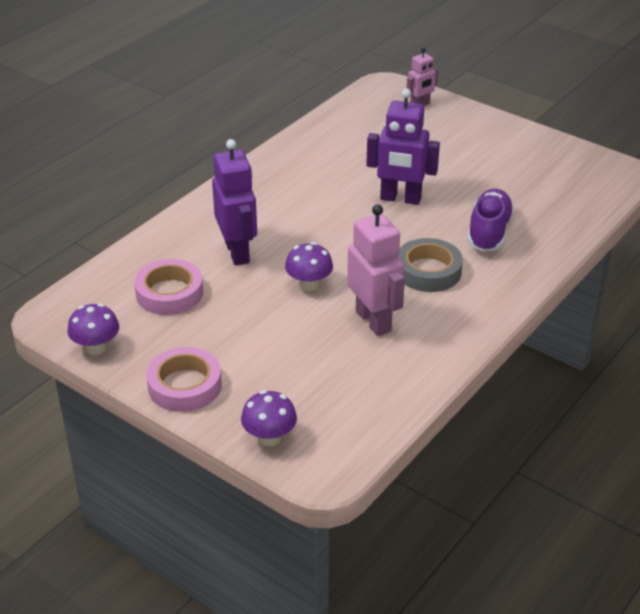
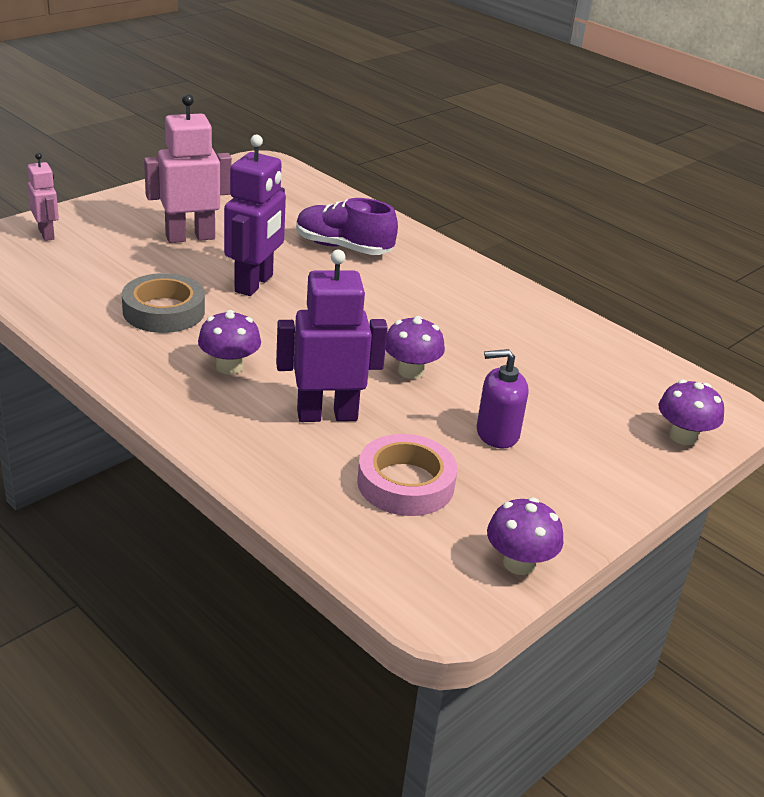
camera: 85 degrees left, 5 degrees down
(185, 385) = (599, 489): pink tape -> none
(240, 332) = (497, 433): none -> purple soap dispenser
(281, 205) = (229, 367): none -> purple mushroom
(373, 321) = (487, 340): pink robot -> pink robot (190, 237)
(428, 271) = (403, 293): grey tape -> grey tape (164, 311)

